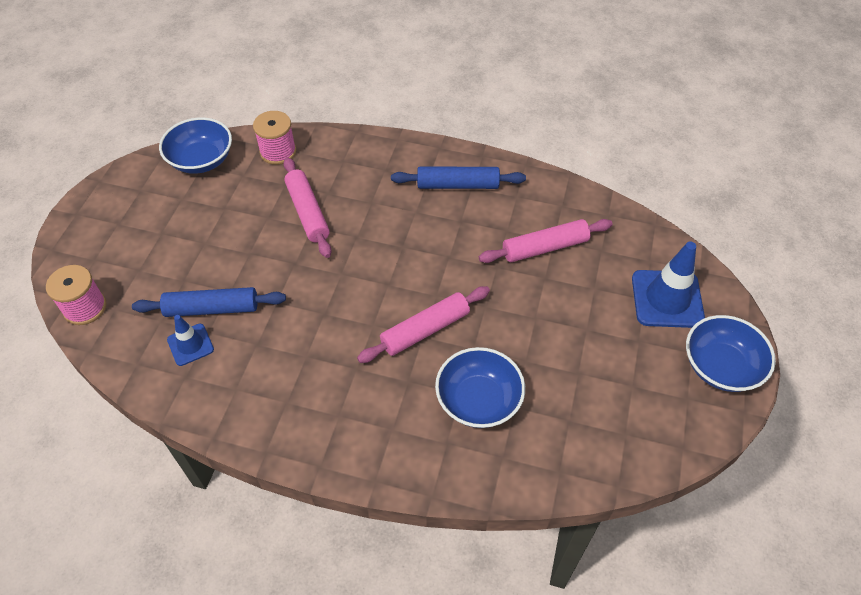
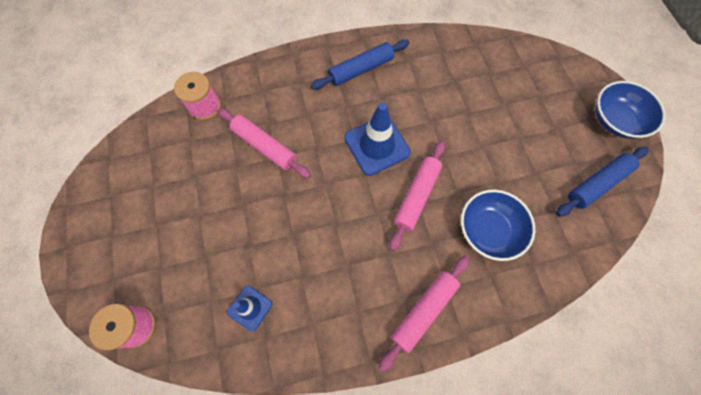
camera: 30 degrees left, 15 degrees up
(201, 160) = (145, 144): blue bowl -> none
(212, 308) = (245, 267): blue rolling pin -> blue rolling pin (597, 184)
(545, 248) = (453, 90): pink rolling pin -> pink rolling pin (424, 311)
(667, 299) = (553, 88): blue traffic cone -> blue traffic cone (377, 145)

